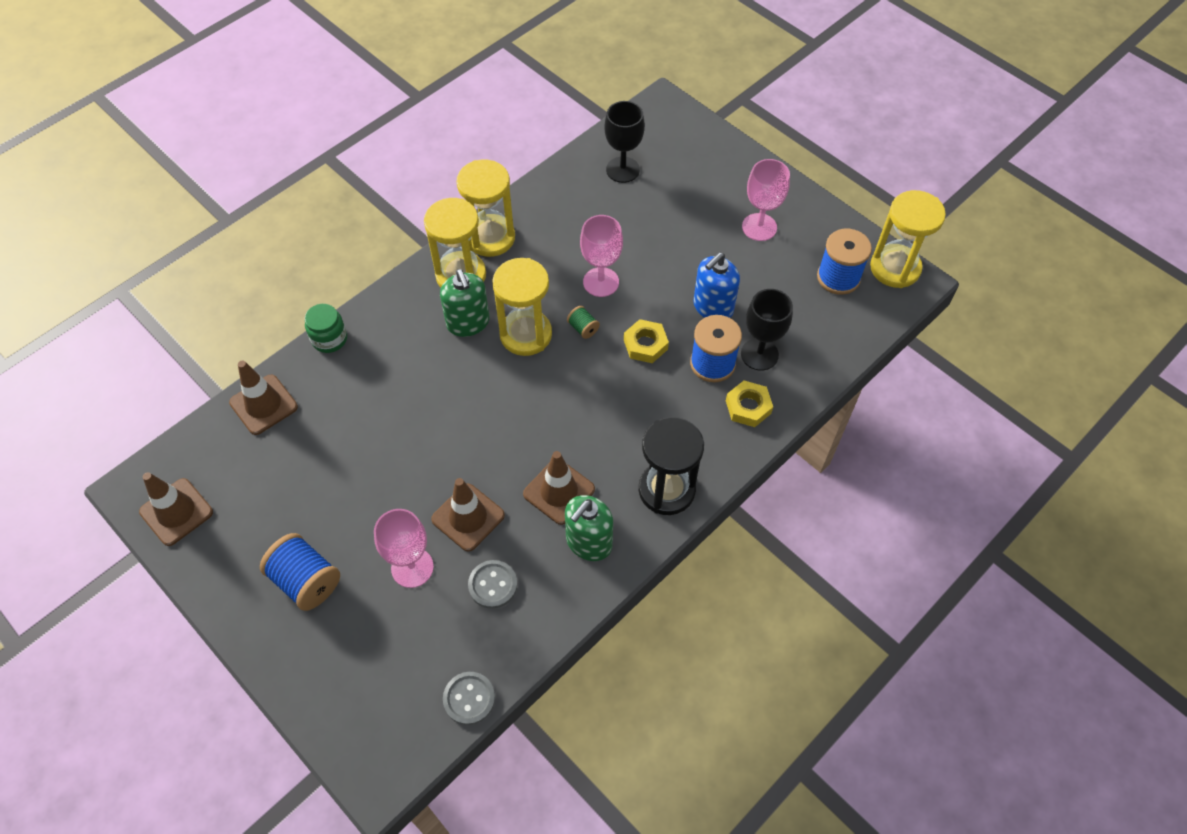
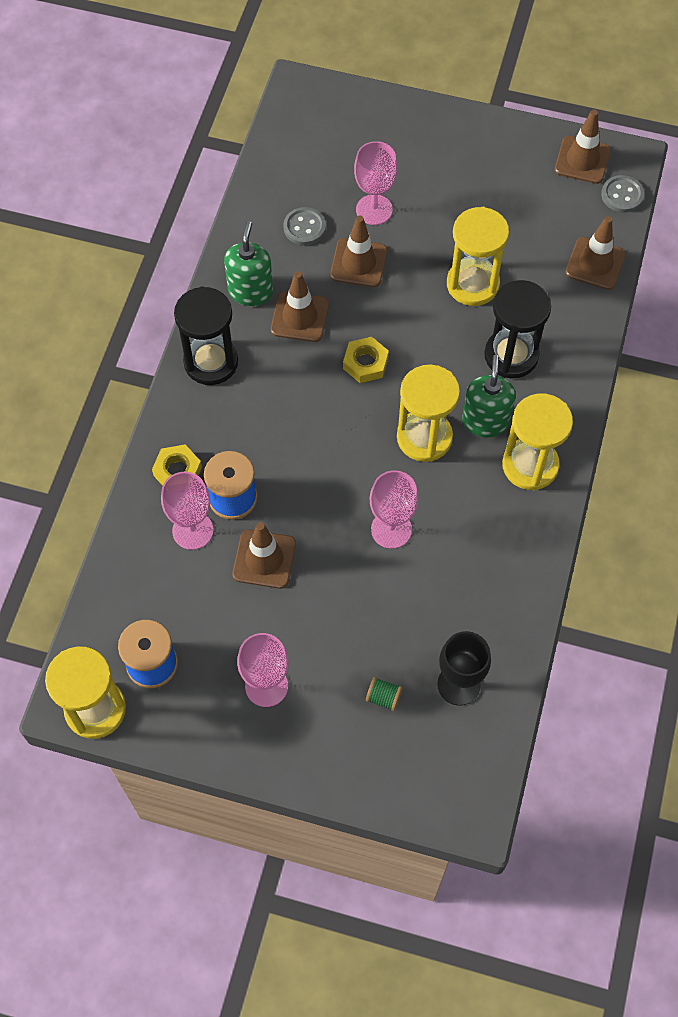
camera: 150 degrees right, 5 degrees up
(306, 581) = (444, 165): blue spool -> none
(329, 339) = (594, 343): green jar -> none
(404, 363) = (511, 355): none -> black hourglass
(468, 323) = (485, 421): green soap dispenser -> green soap dispenser turned 60 degrees clockwise
(469, 699) = (270, 153): grey button -> grey button (622, 195)
(490, 238) = (534, 522): yellow hourglass -> yellow hourglass (472, 284)
(583, 328) = (376, 471): green spool -> green spool (383, 697)
(645, 344) = (307, 485): yellow nut -> yellow nut (365, 363)
(713, 307) = (264, 559): blue soap dispenser -> brown traffic cone
(759, 354) = (192, 530): black goblet -> pink goblet

